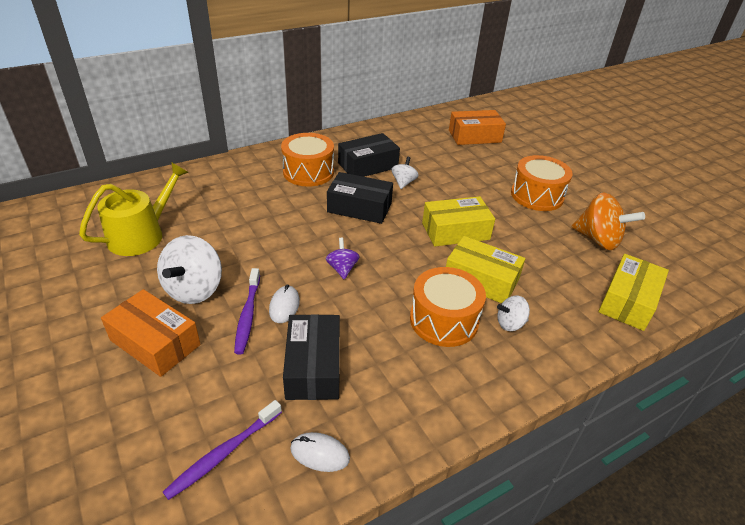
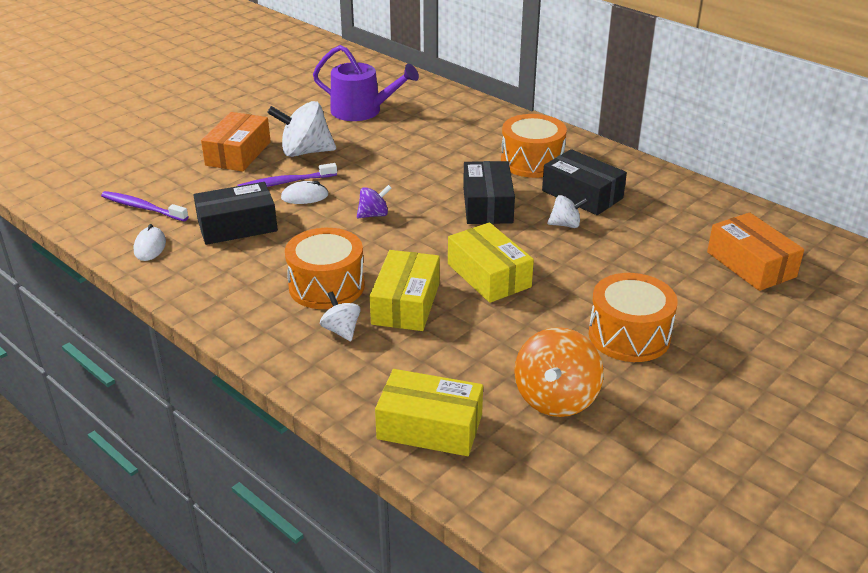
camera: 75 degrees right, 5 degrees down
(141, 235) = (362, 111): yellow watering can -> purple watering can

